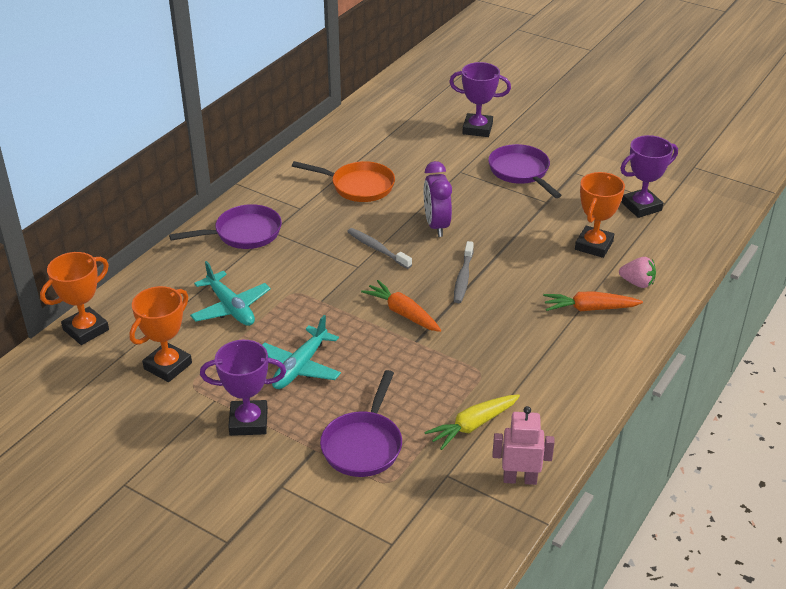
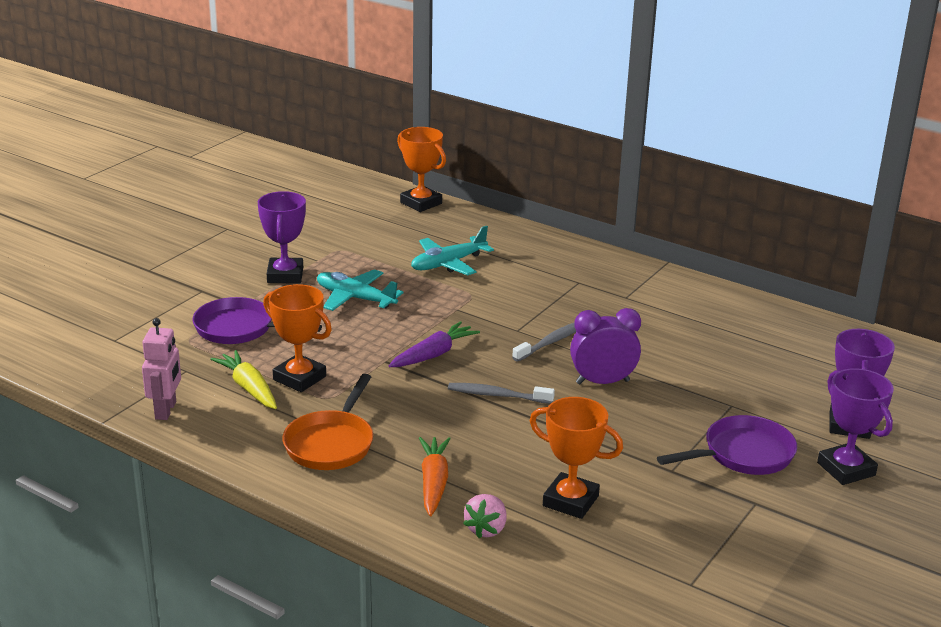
camera: 90 degrees right, 10 degrees down
(168, 366) = (367, 238): orange trophy -> orange trophy (299, 378)
(243, 233) = (573, 267): purple pan -> none
(358, 186) = (678, 332): orange pan -> orange pan (331, 443)
(403, 313) = (433, 355): orange carrot -> purple carrot
(641, 206) = (675, 558): purple trophy -> purple trophy (846, 469)

